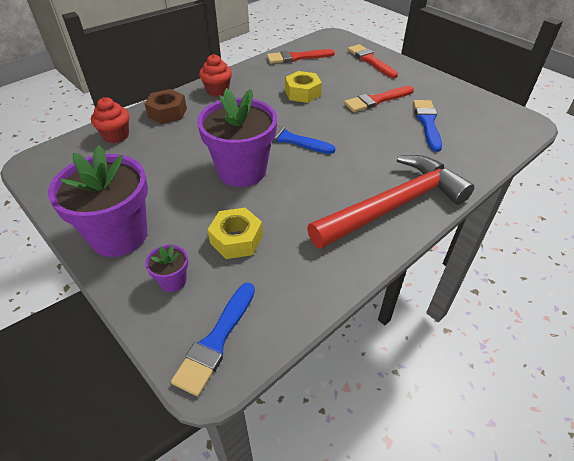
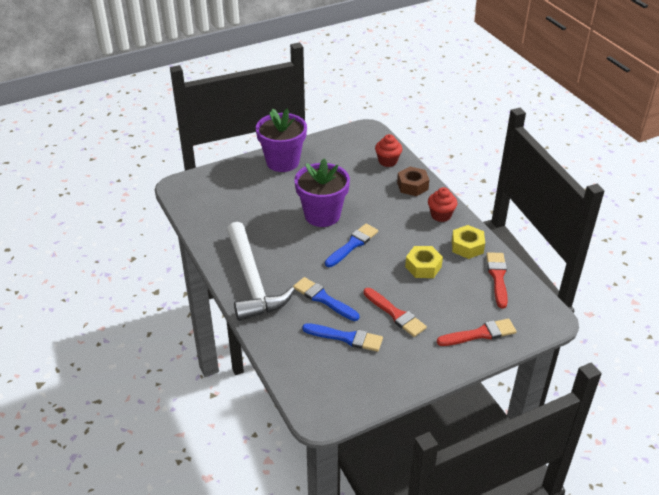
camera: 105 degrees right, 5 degrees down
(173, 281) = (238, 179): purple flower pot -> none
(216, 341) = (192, 190): blue brush -> blue brush (323, 299)
(236, 239) = (257, 204): yellow nut -> yellow nut (467, 246)
(376, 100) = (395, 314): red brush -> red brush turned 150 degrees clockwise
(393, 205) = (252, 281): red hammer -> white hammer

